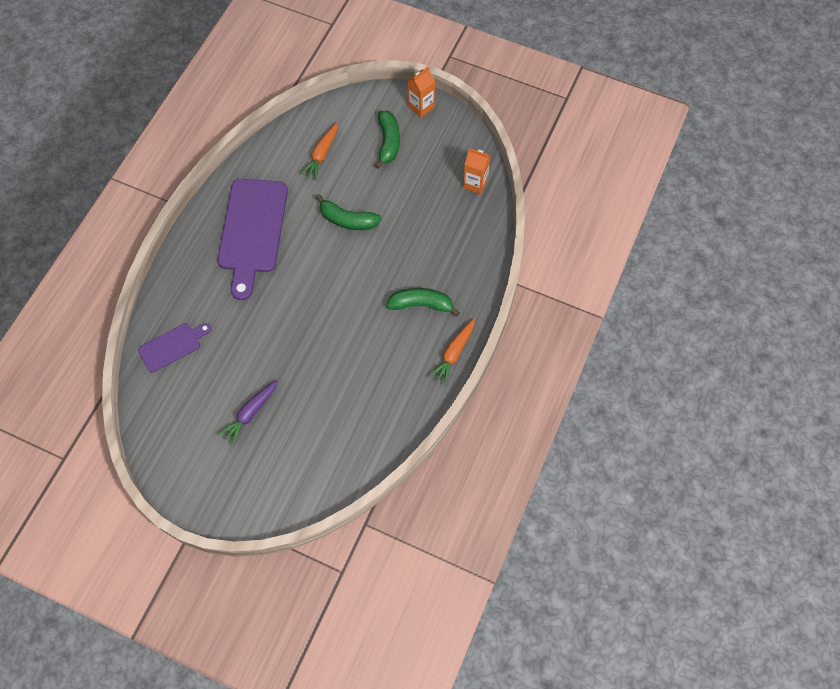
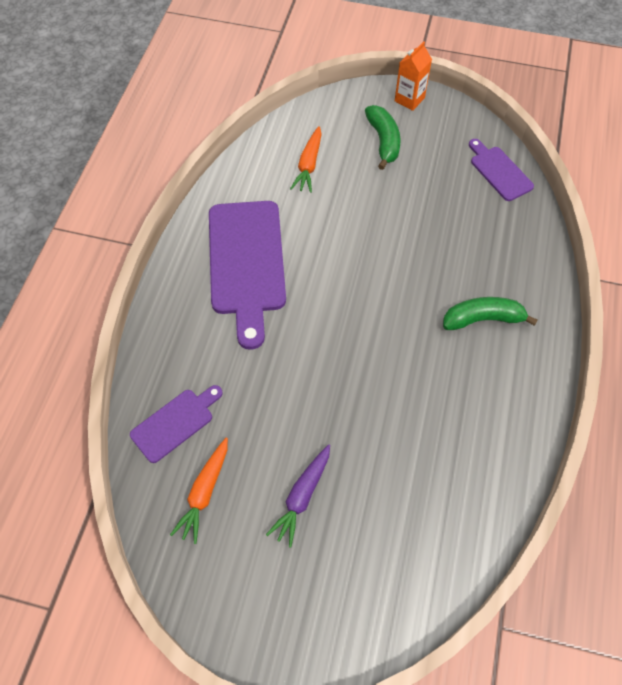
camera: 10 degrees left, 5 degrees down
(347, 220) = (361, 233): green banana -> none
(453, 354) = (543, 373): orange carrot -> orange carrot (204, 492)
(475, 183) = (499, 171): orange carton -> purple cutting board

